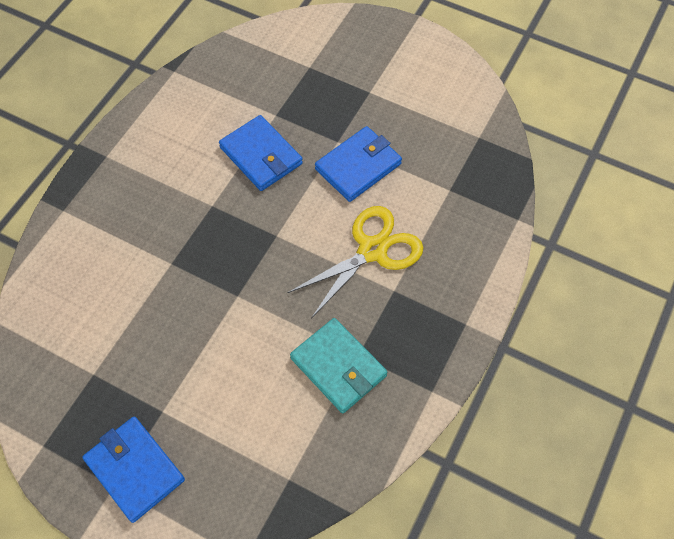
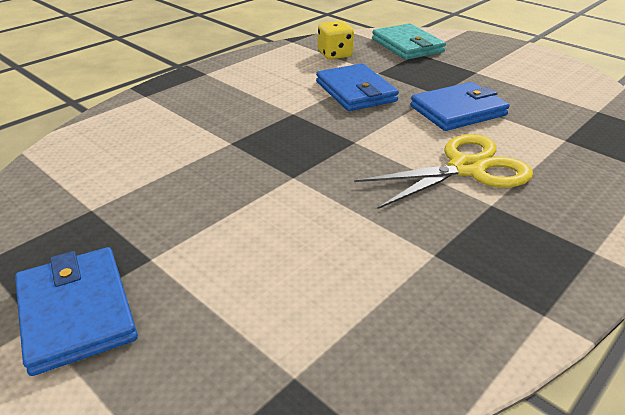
camera: 15 degrees right, 25 degrees down
(225, 89) = (335, 54): none -> yellow dice
(338, 367) = (404, 261): turquoise wallet -> turquoise wallet (407, 46)

